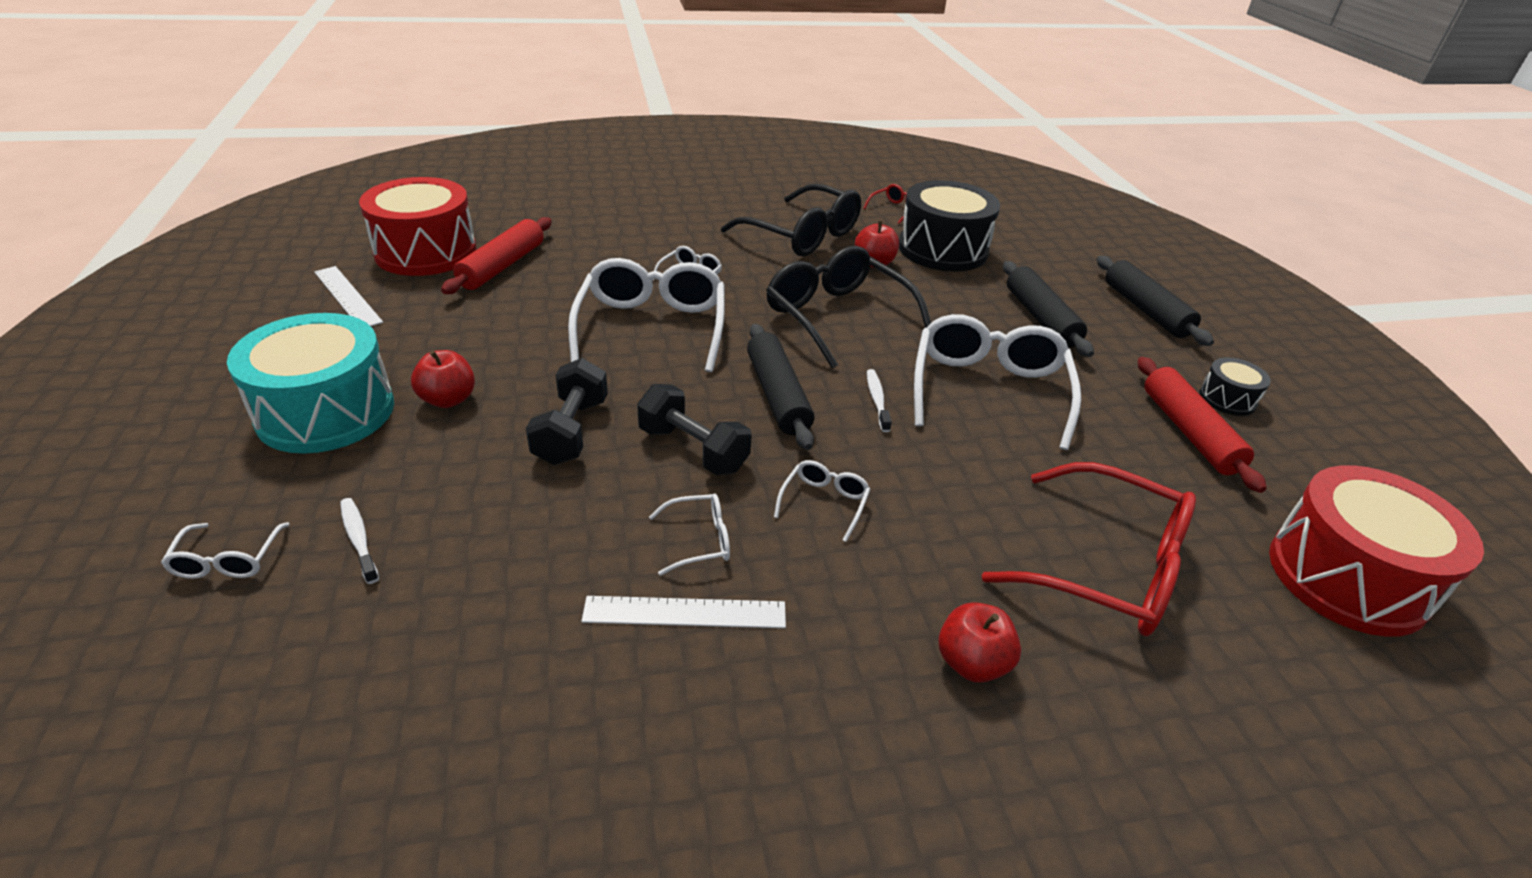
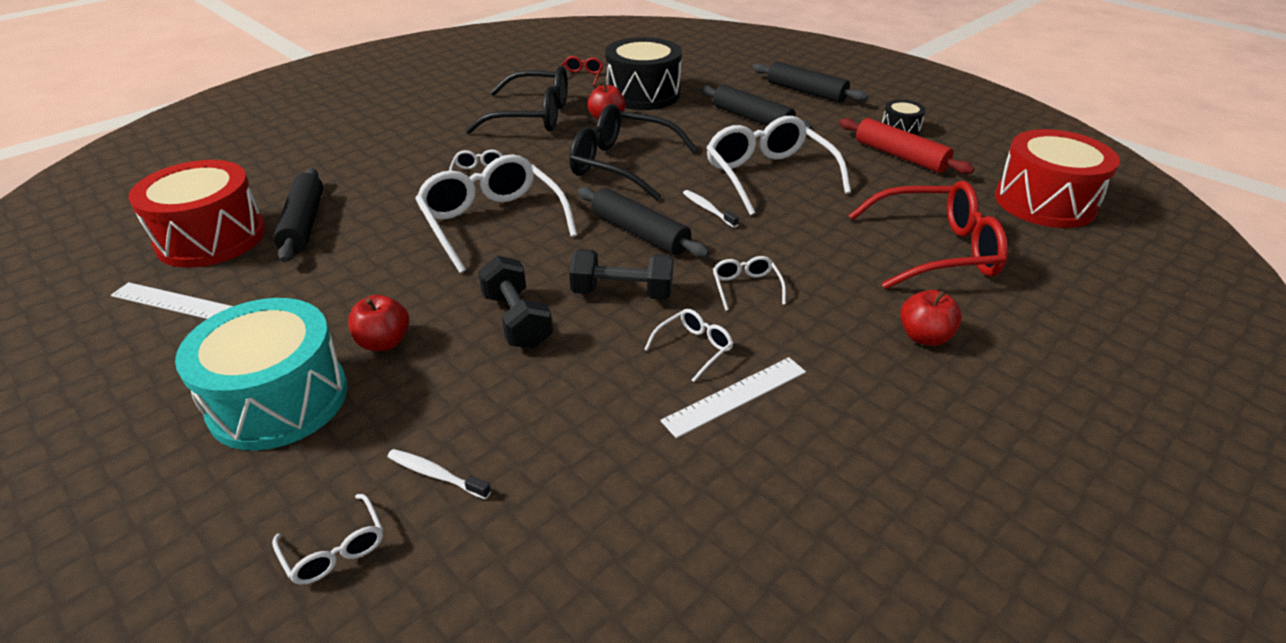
camera: 30 degrees left, 0 degrees up
(502, 266) = (304, 223): red rolling pin -> black rolling pin

